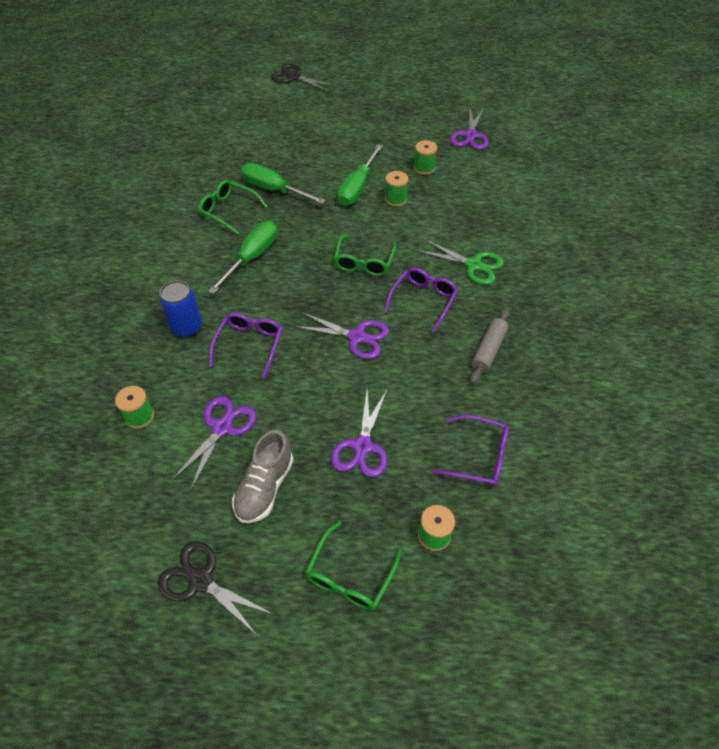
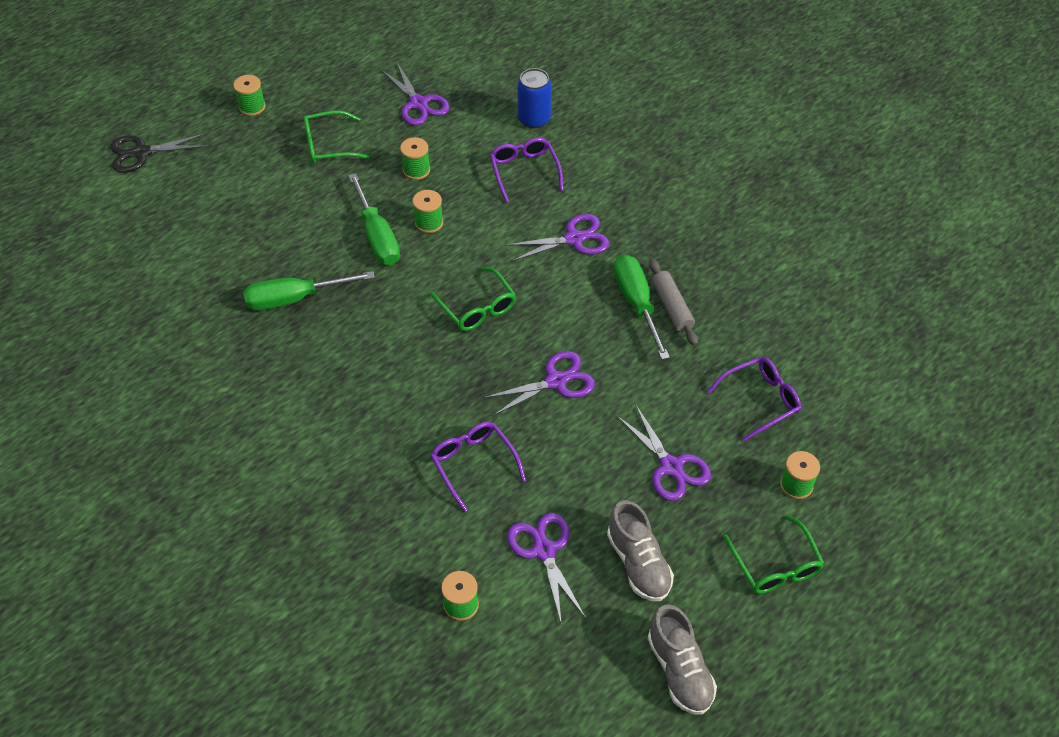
camera: 45 degrees left, 0 degrees up
(186, 327) = (394, 496): blue can -> blue can (534, 119)
(200, 581) = (679, 670): black scissors -> grey shoe
(228, 210) = (276, 355): green glasses -> green glasses (328, 145)
(252, 257) = (366, 382): green screwdriver -> green screwdriver (636, 302)
(375, 87) = (252, 107): none -> green spool
(423, 300) = (571, 304): purple glasses -> purple glasses (524, 171)
(473, 265) = (574, 239): green scissors -> purple scissors

